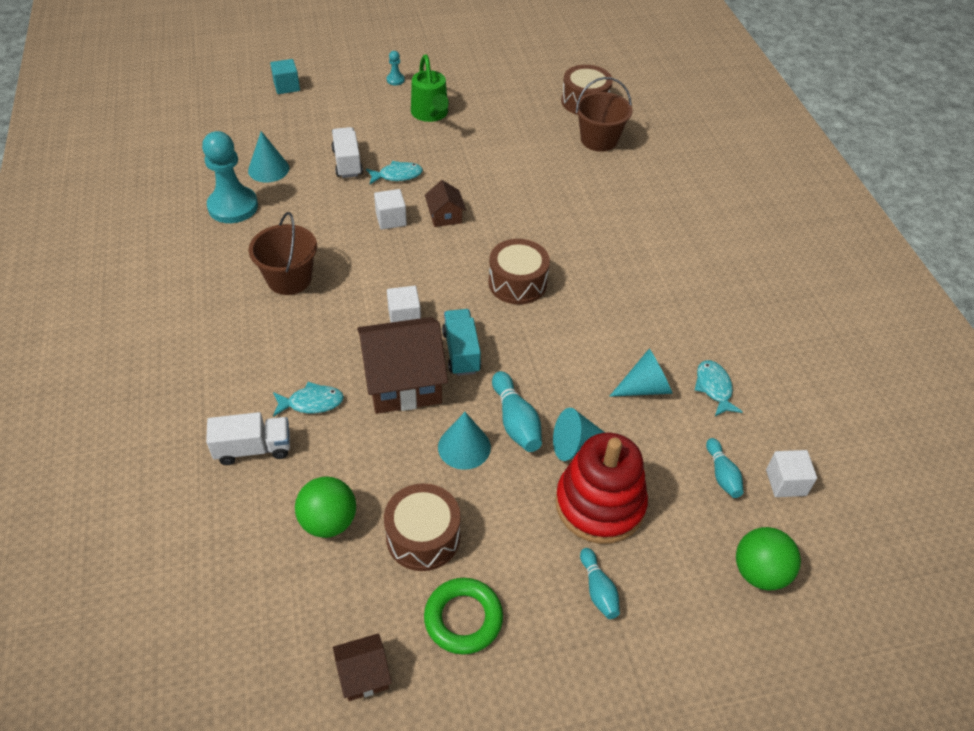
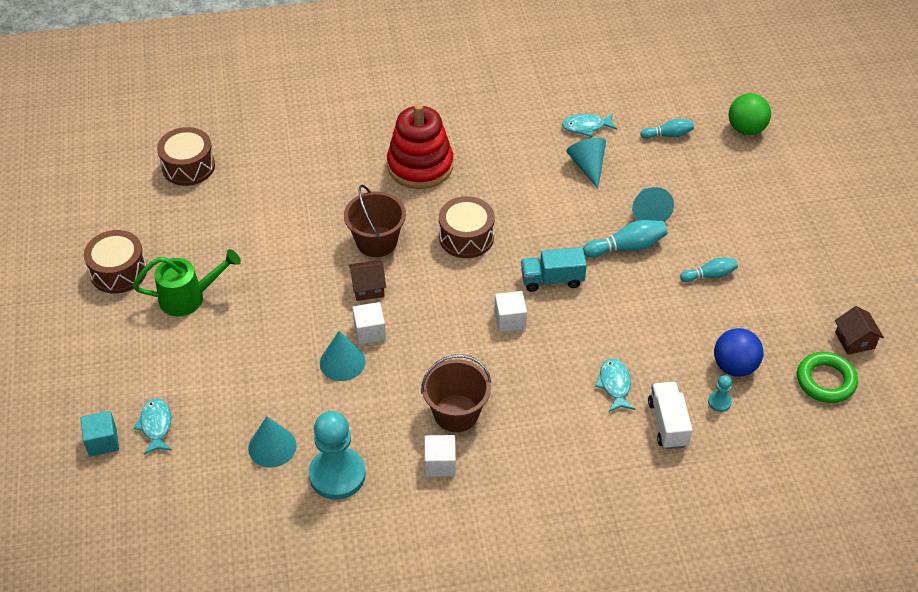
camera: 85 degrees left, 0 degrees up
(329, 522) = (734, 366): green ball -> blue ball
(347, 163) = (270, 372): white truck -> none
(395, 80) = (111, 331): turquoise pawn -> turquoise pawn (719, 402)
(397, 175) = (298, 327): turquoise fish -> turquoise fish (156, 426)
(403, 382) = (588, 320): brown house -> none
(423, 537) = (741, 307): brown drum -> brown drum (118, 272)
(463, 618) = (804, 285): green ring -> green ring (825, 381)
(464, 447) = (655, 280): turquoise cone -> turquoise cone (342, 362)
(598, 590) = (771, 211): turquoise bowling pin -> turquoise bowling pin (709, 275)
(599, 140) = (258, 162): brown bucket -> brown bucket (376, 242)
(599, 504) = (701, 204): red stacking toy -> red stacking toy (420, 166)
(786, 482) = (672, 103): white cube -> white cube (440, 464)

